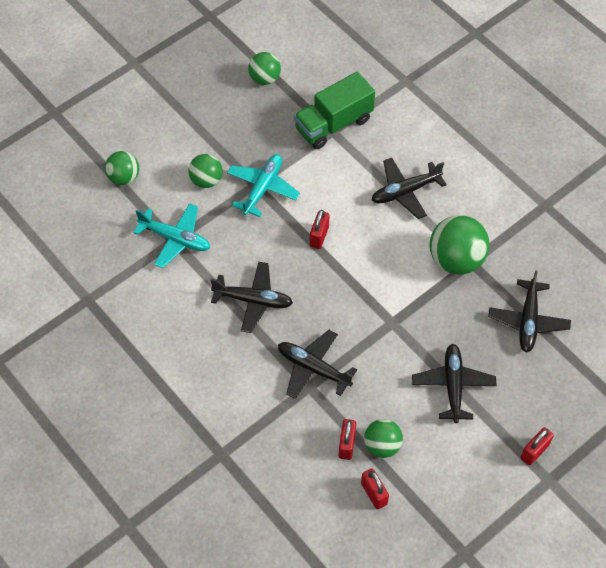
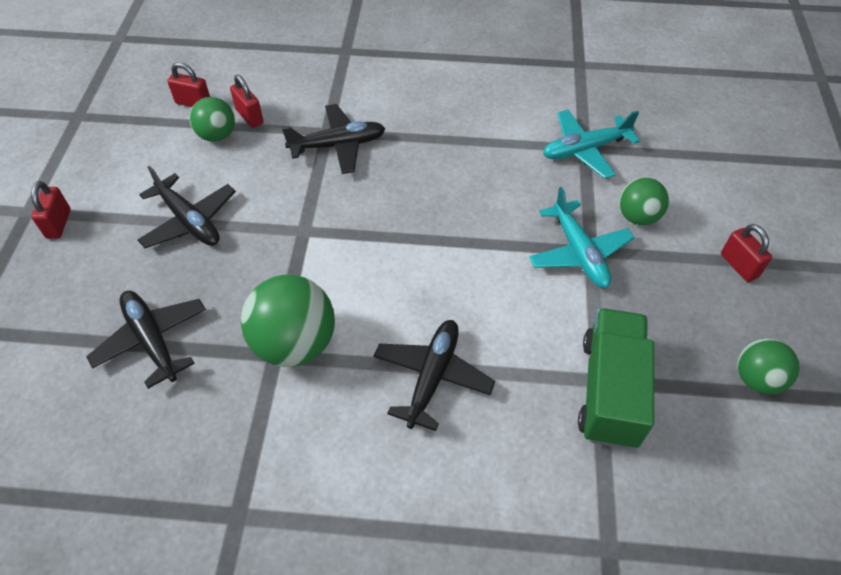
camera: 135 degrees right, 5 degrees down
(124, 177) = (704, 161): green ball -> none
(253, 300) = (453, 155): black plane -> none
(319, 236) = (465, 252): red padlock -> red padlock (739, 266)

